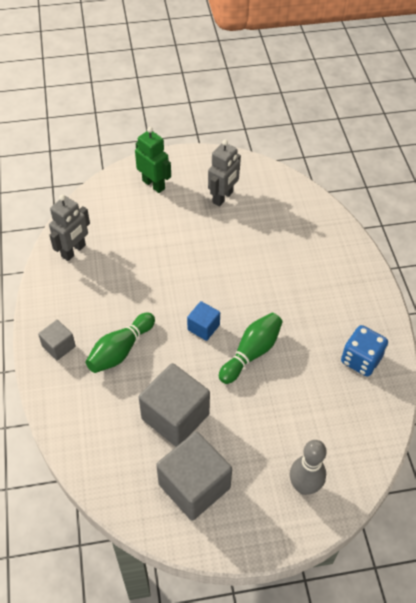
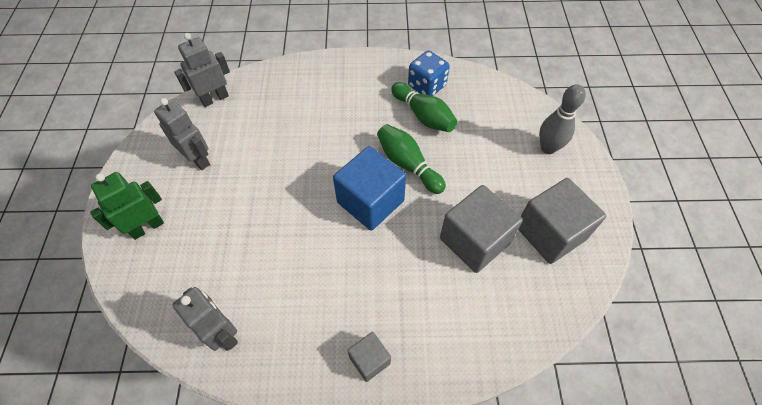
camera: 80 degrees left, 5 degrees up
(120, 350) = (386, 287): green bowling pin -> green bowling pin (423, 116)
(203, 327) = (370, 201): blue cube -> blue cube, size x1.91
(292, 191) = (215, 98): none -> grey robot

